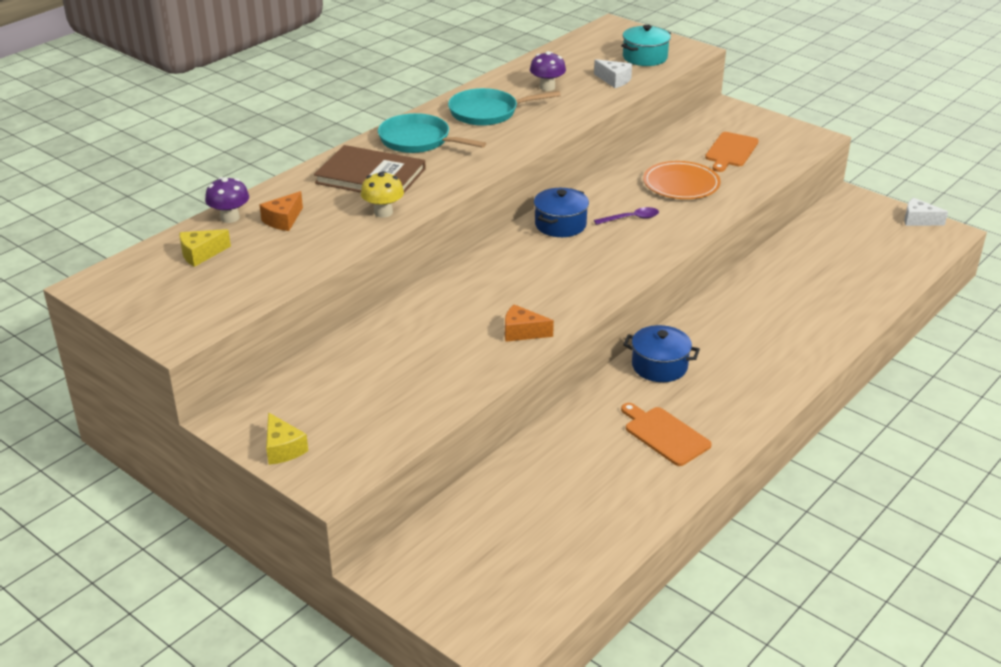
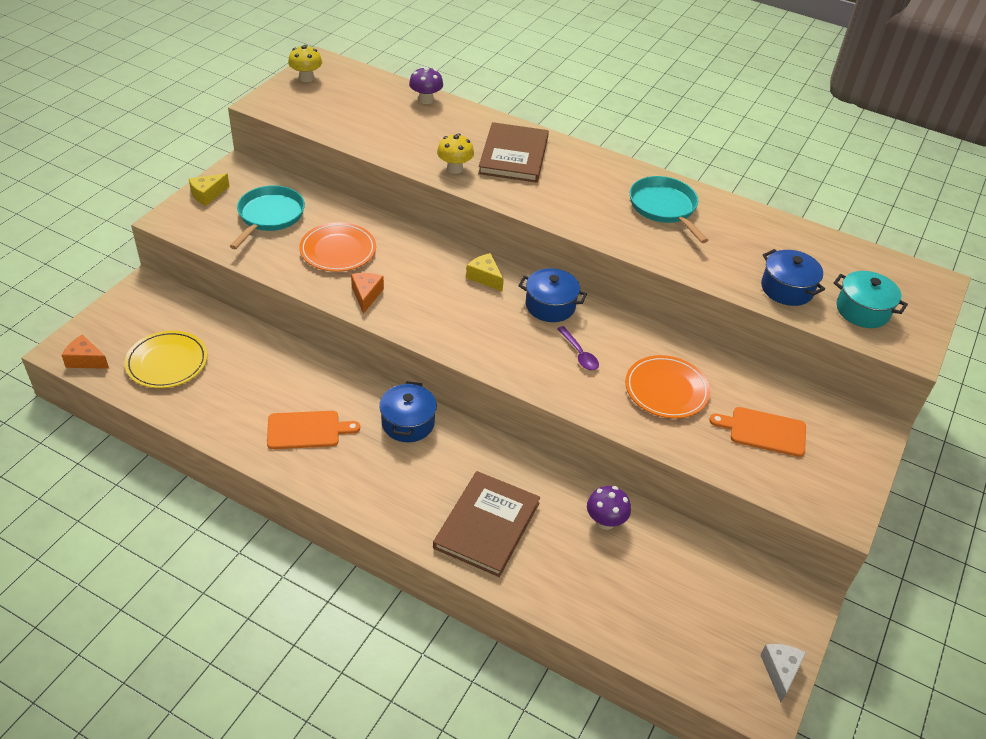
camera: 75 degrees right, 10 degrees up
(128, 300) = (306, 78): none -> yellow mushroom
(201, 254) = (371, 96): yellow cheese -> yellow cheese (485, 277)
(283, 220) = (429, 123): orange cheese -> orange cheese (86, 360)
(418, 140) = (588, 173): turquoise pan -> turquoise pan (269, 216)
(436, 347) = (338, 250): none -> orange plate
(540, 545) = (167, 362): none -> yellow plate
(547, 87) = (741, 242): purple mushroom -> purple mushroom (605, 521)
(614, 80) = (787, 289): white cheese -> blue pot
(665, 435) = (307, 430): orange cutting board -> orange cutting board turned 45 degrees clockwise
(790, 332) = (487, 525): none -> brown book

